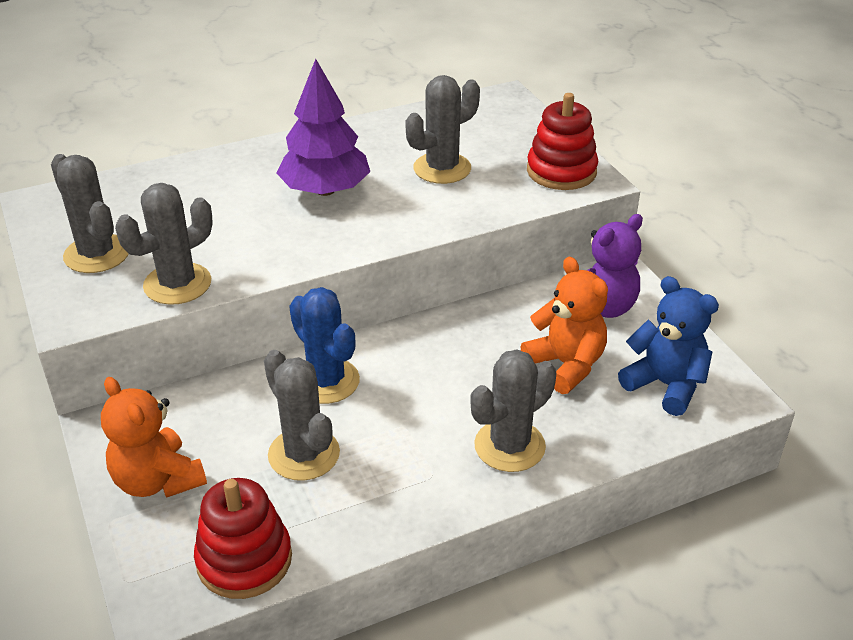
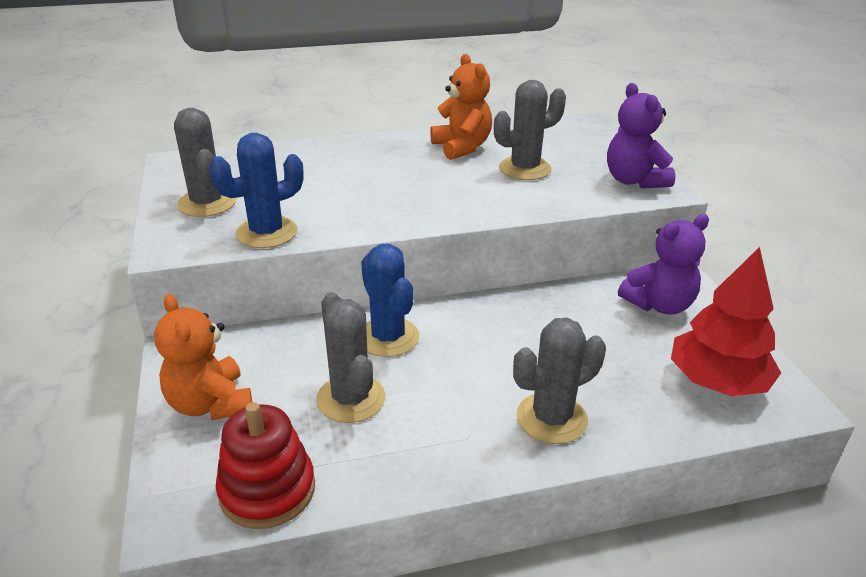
camera: 10 degrees right, 5 degrees down
(177, 284) = (266, 233): grey cactus -> blue cactus
(325, 190) = (417, 175): purple tree -> none
(561, 171) = (634, 181): red stacking toy -> purple teddy bear
(566, 365) = (618, 351): orange teddy bear -> orange teddy bear (462, 147)
(665, 385) = (717, 382): blue teddy bear -> red tree

